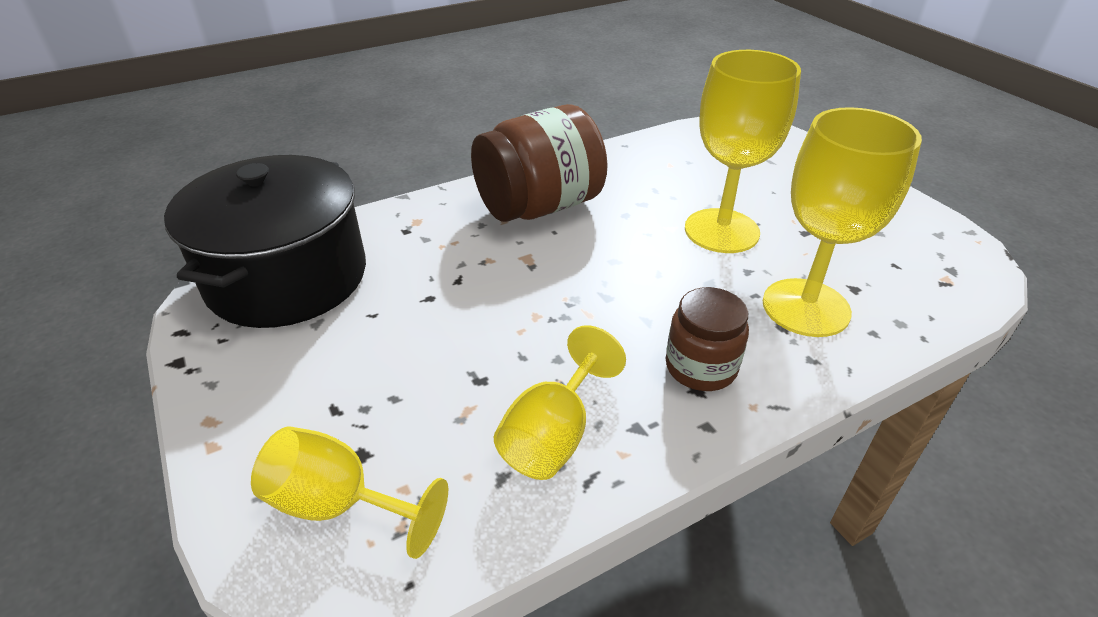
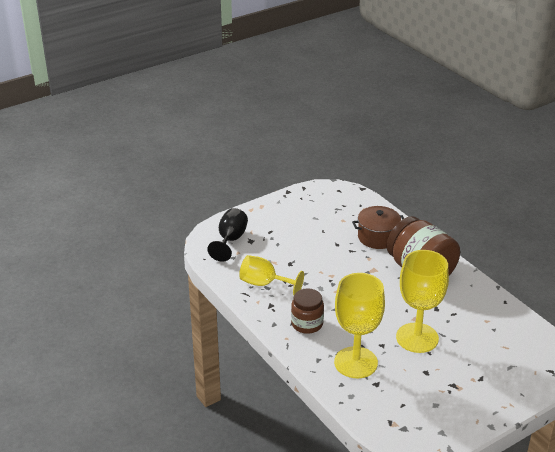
camera: 85 degrees right, 5 degrees down
(287, 277) = (341, 204): black pot -> none
(340, 505) = (230, 240): yellow goblet -> black goblet
(425, 242) = (377, 237): none -> brown pot

